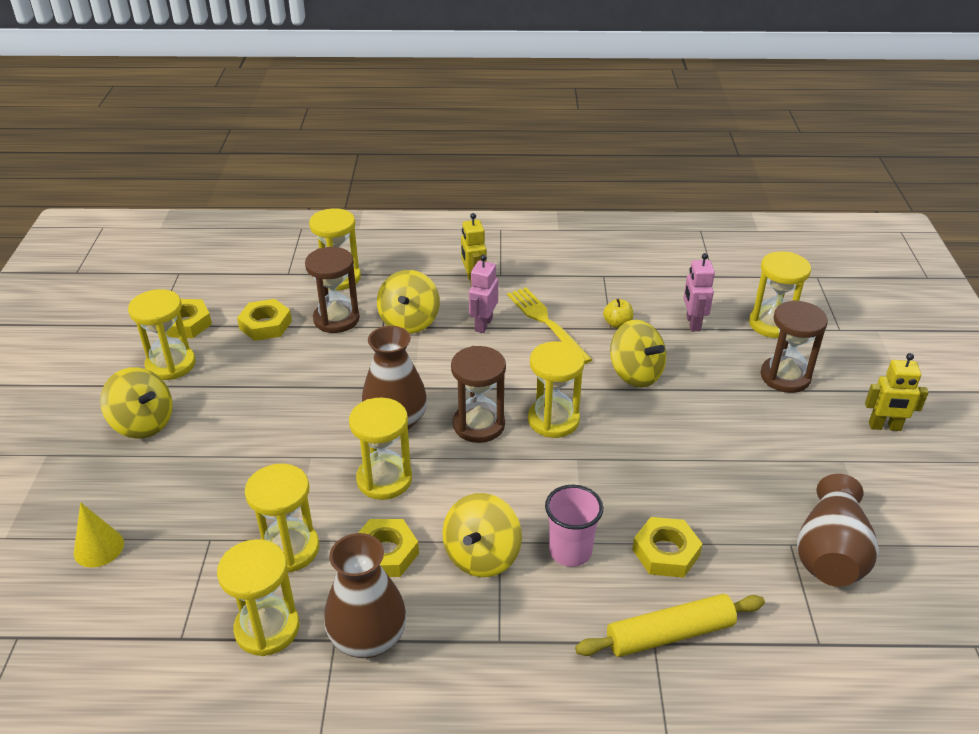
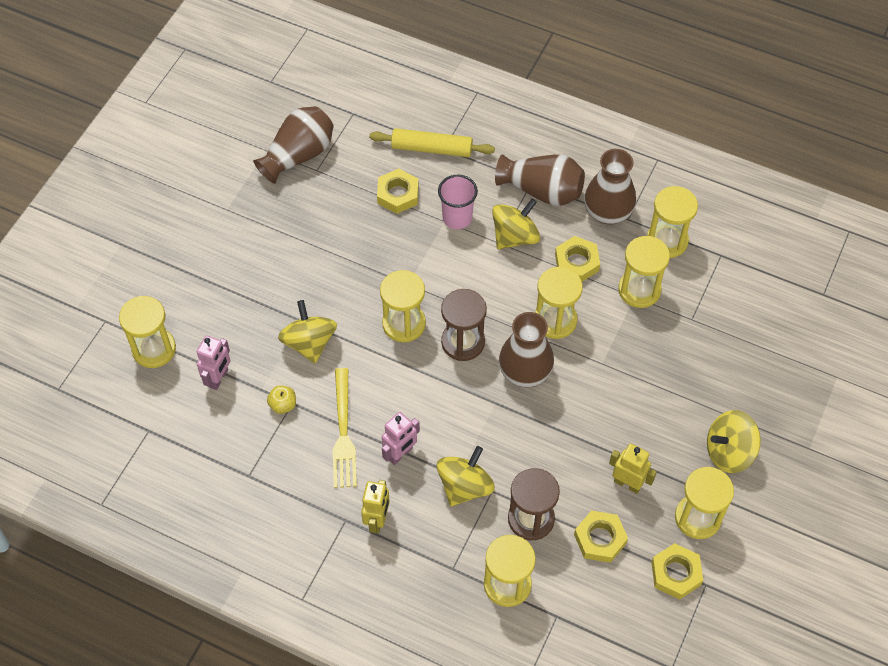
camera: 155 degrees left, 20 degrees up
(98, 548) = (770, 341): yellow cone -> none
(143, 423) = (729, 452): yellow spinning top -> yellow spinning top turned 75 degrees counterclockwise
(477, 633) = (542, 191): none -> brown vase
(785, 377) = (197, 292): brown hourglass -> none
(884, 427) = (170, 222): yellow robot -> yellow robot (627, 483)

